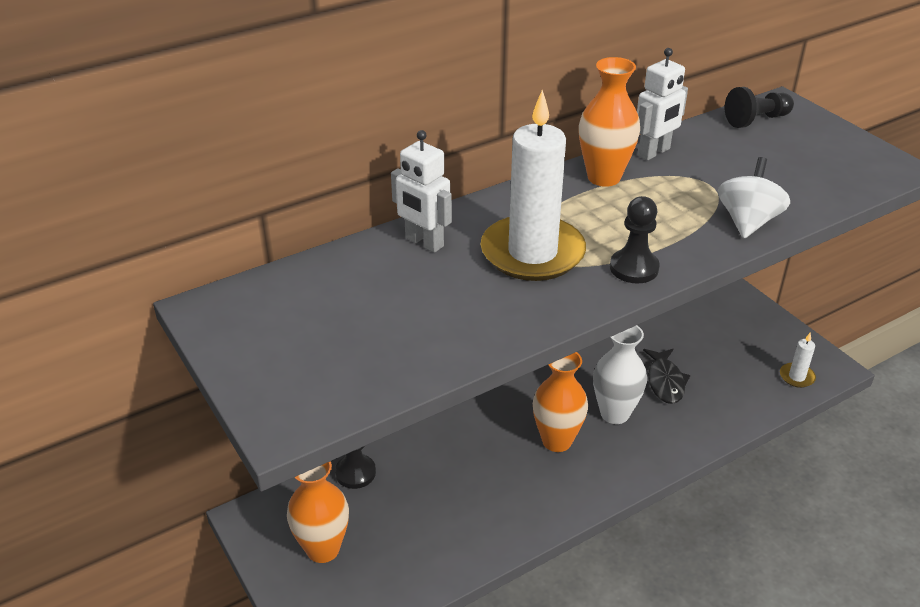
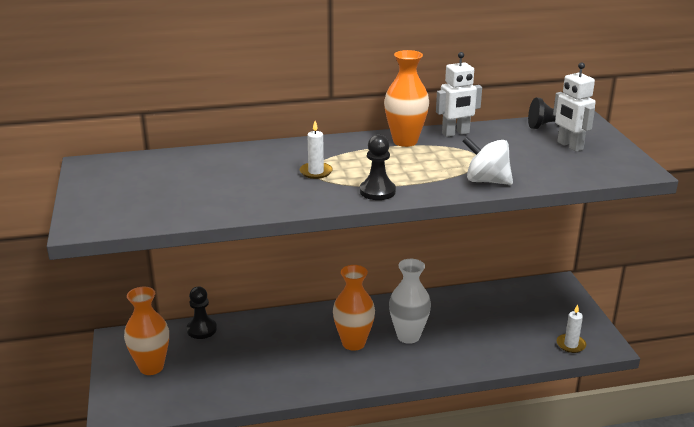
camera: 20 degrees right, 10 degrees down
(424, 242) = (250, 155): white robot -> white robot (569, 146)
(532, 253) = (316, 172): white candle -> white candle, size x0.44
(665, 381) = (461, 325): black fish -> none
(748, 222) = (486, 181): white spinning top -> white spinning top turned 105 degrees counterclockwise

